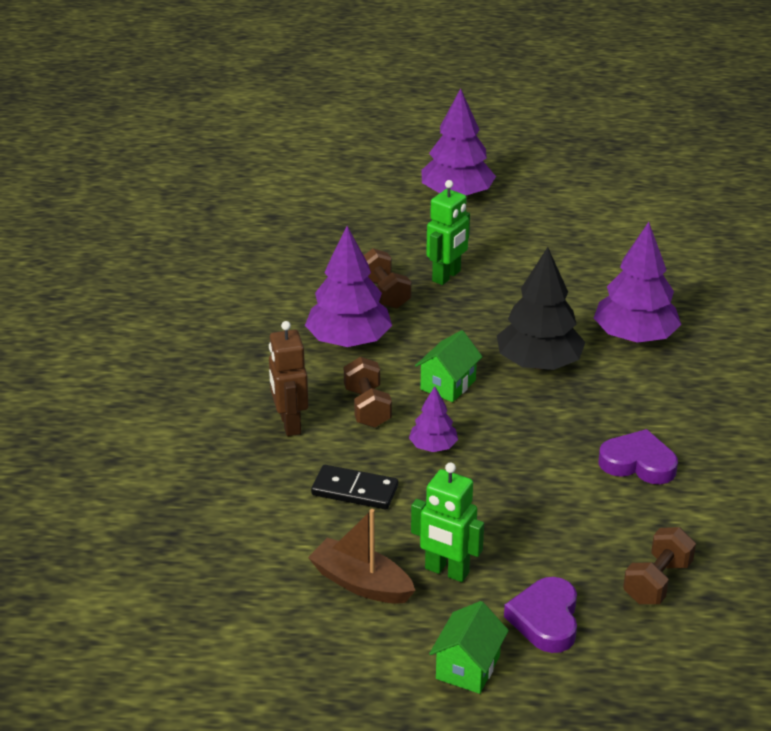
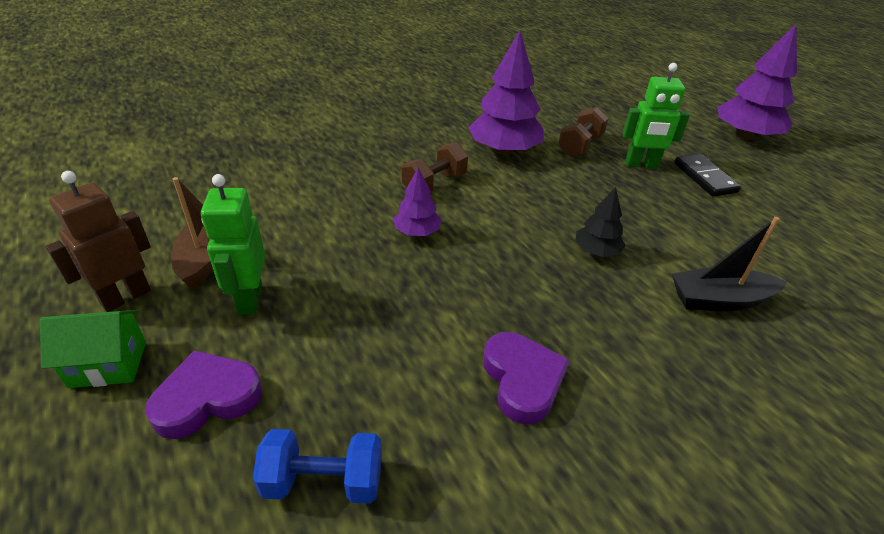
camera: 55 degrees right, 5 degrees up
(289, 424) = (381, 159): brown robot -> brown robot (126, 297)
(354, 490) = (326, 212): black domino -> black domino (704, 178)
(448, 385) = (506, 212): green house -> none
(538, 363) = (596, 251): black tree -> black tree, size x0.52
(634, 337) = (719, 300): purple tree -> black boat
(657, 582) = (323, 481): brown dumbbell -> blue dumbbell

